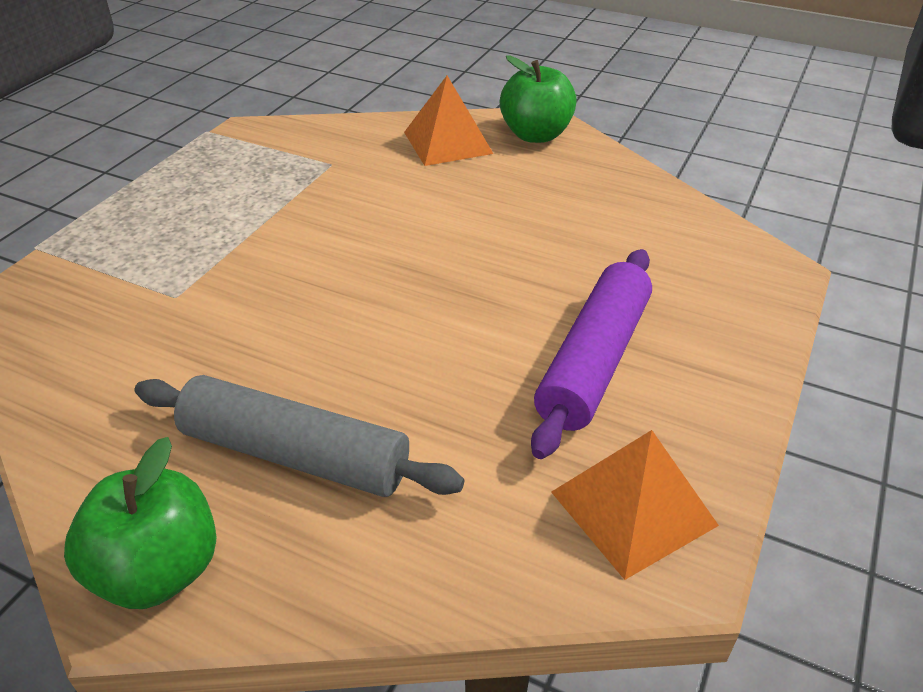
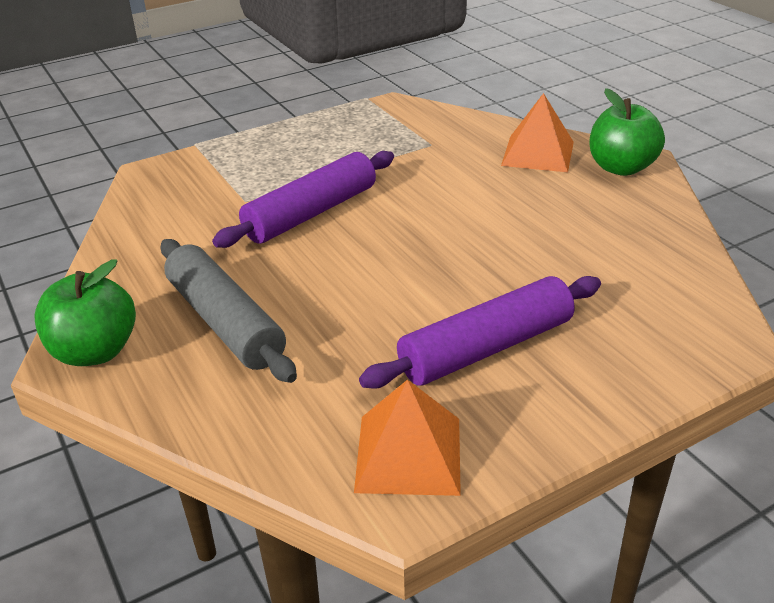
camera: 35 degrees right, 5 degrees down
(271, 284) = (311, 213): none -> purple rolling pin

